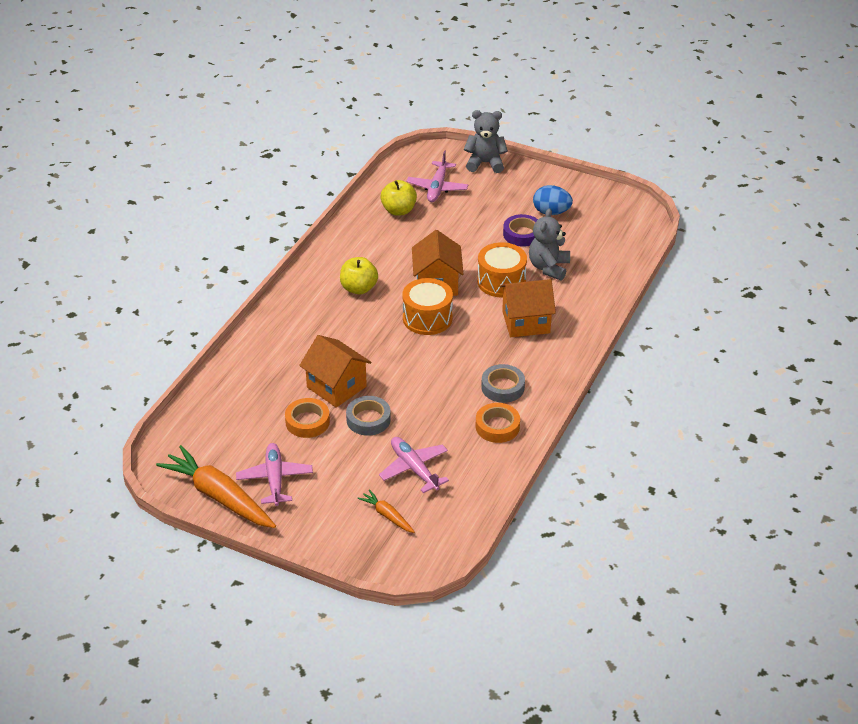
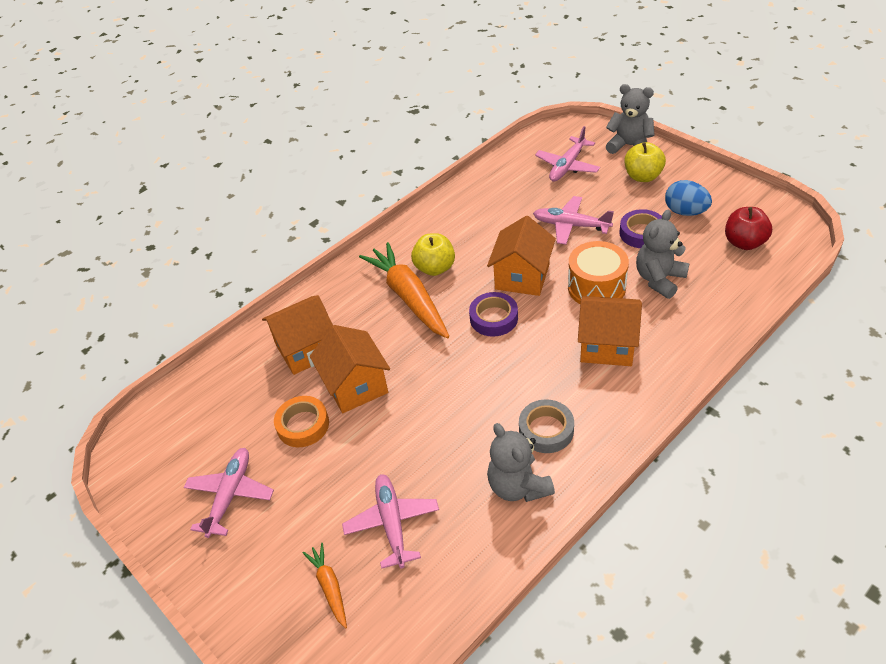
camera: 25 degrees right, 5 degrees up
(219, 496) = (160, 503): orange carrot -> orange carrot (408, 297)
(278, 369) = (306, 349): none -> orange house
(368, 419) = (370, 438): grey tape -> none
(399, 210) = (516, 185): yellow apple -> yellow apple (643, 176)
(427, 318) = (493, 318): orange drum -> purple tape
(461, 237) = (571, 225): none -> pink plane
(497, 426) = (518, 486): orange tape -> grey teddy bear
(605, 230) = (744, 243): none -> red apple

